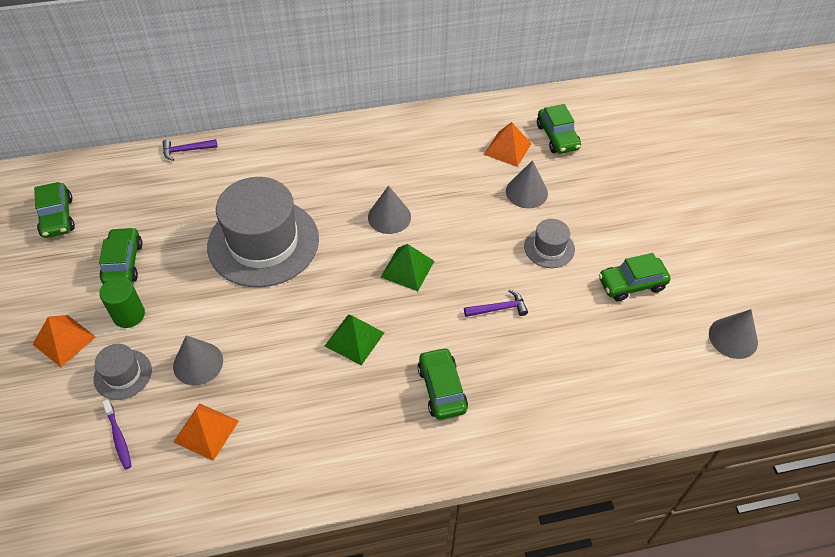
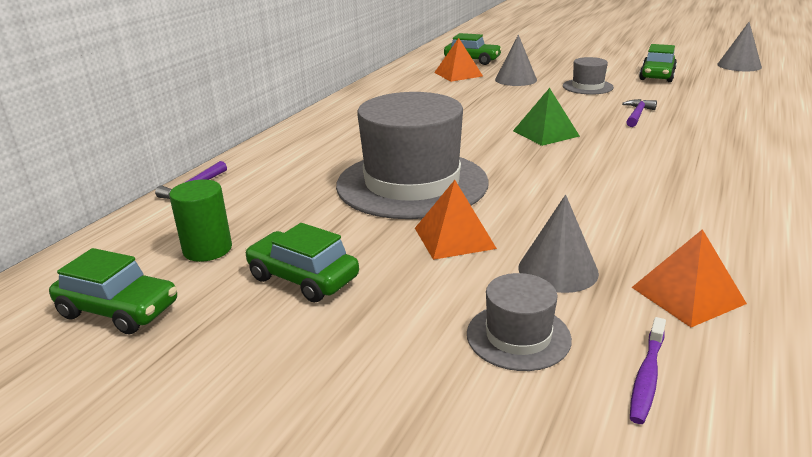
camera: 50 degrees left, 25 degrees down
(64, 340) = (383, 376): orange pyramid -> orange pyramid (454, 238)
(118, 437) = (647, 376): purple toothbrush -> purple toothbrush turned 105 degrees clockwise
(129, 315) = (407, 300): green cylinder -> green cylinder (207, 249)
(354, 339) = (613, 175): green pyramid -> none
(389, 217) = (468, 125): grey cone -> none
(442, 389) = (718, 155): green car -> none

